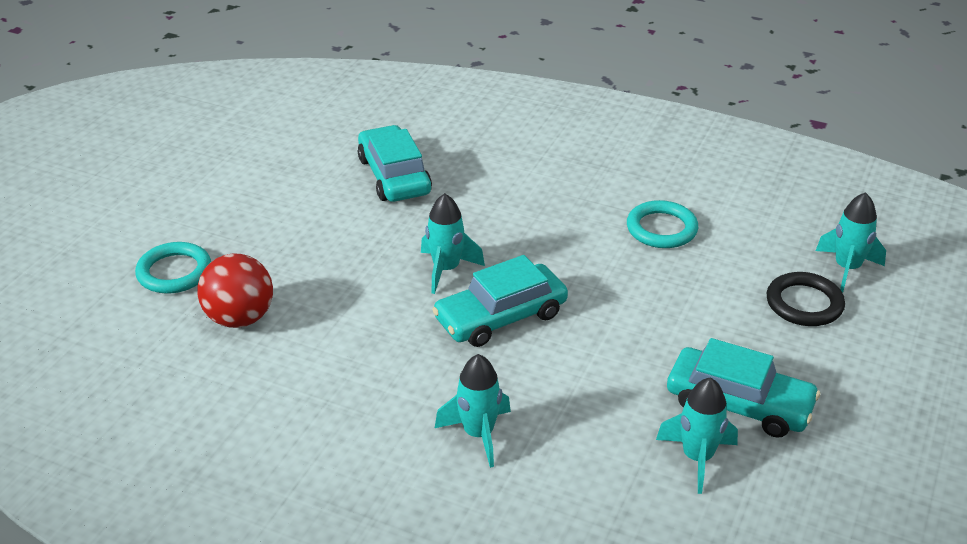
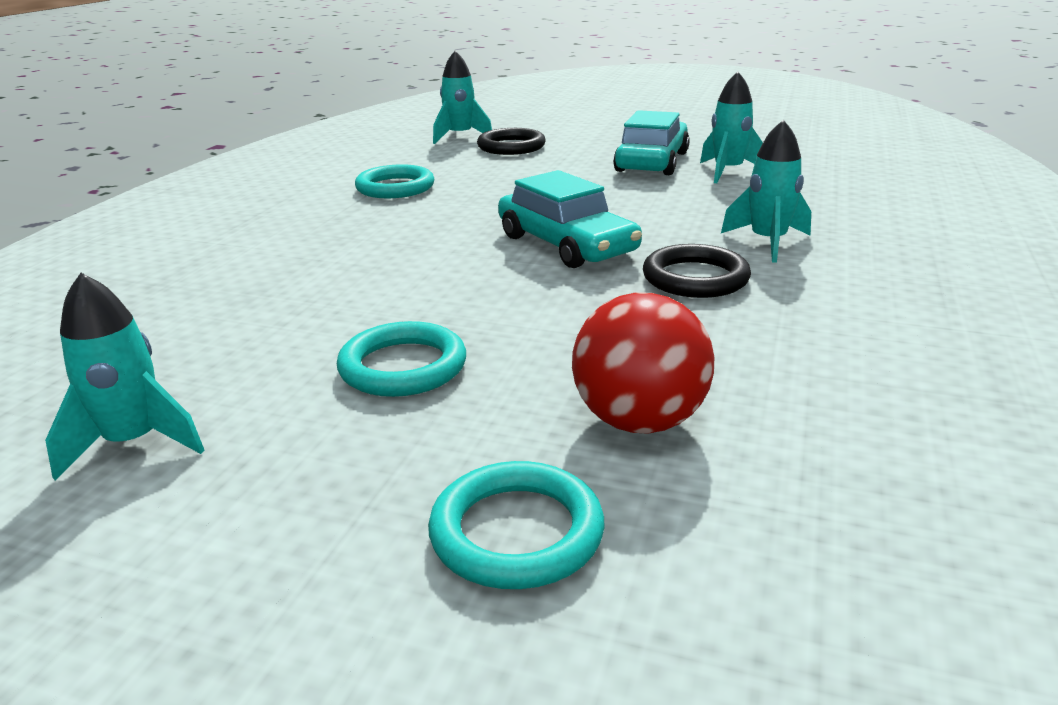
camera: 95 degrees left, 10 degrees down
(330, 240) = (403, 367): none -> turquoise ring
(394, 176) = (222, 333): turquoise car -> none
(416, 375) = (695, 278): none -> black ring
(446, 269) = (478, 278): turquoise rocket -> turquoise rocket (134, 443)

